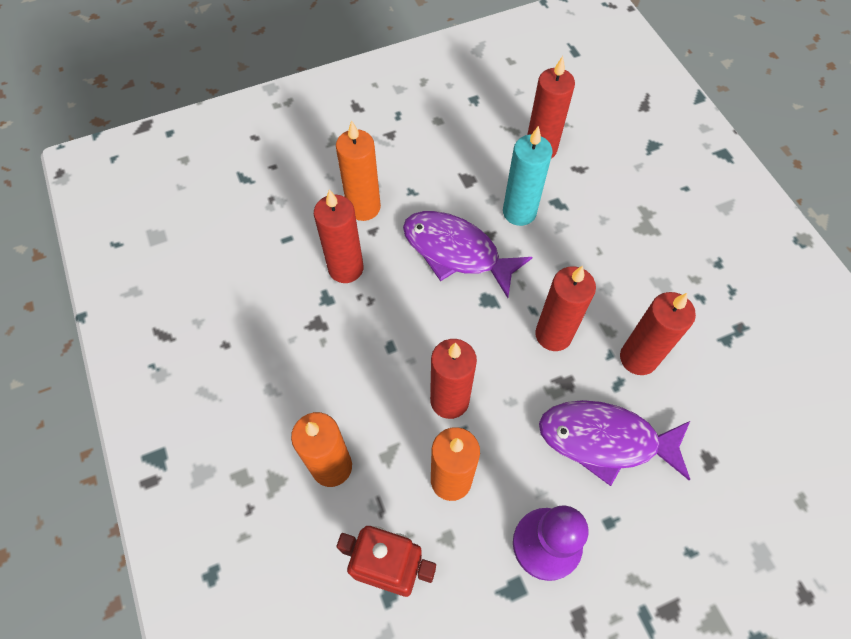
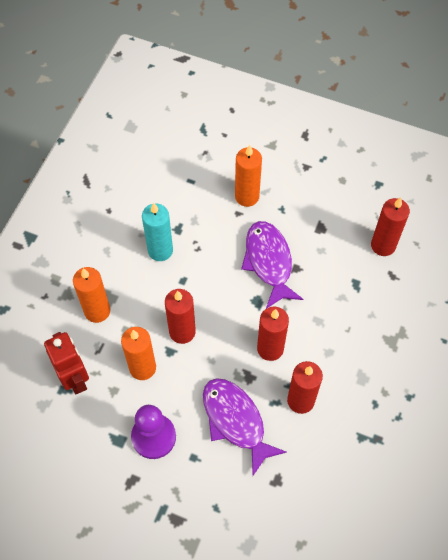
camera: 45 degrees right, 0 degrees up
(346, 268) = (203, 221): red candle -> none
(519, 212) = (328, 270): turquoise candle -> turquoise candle (160, 250)

